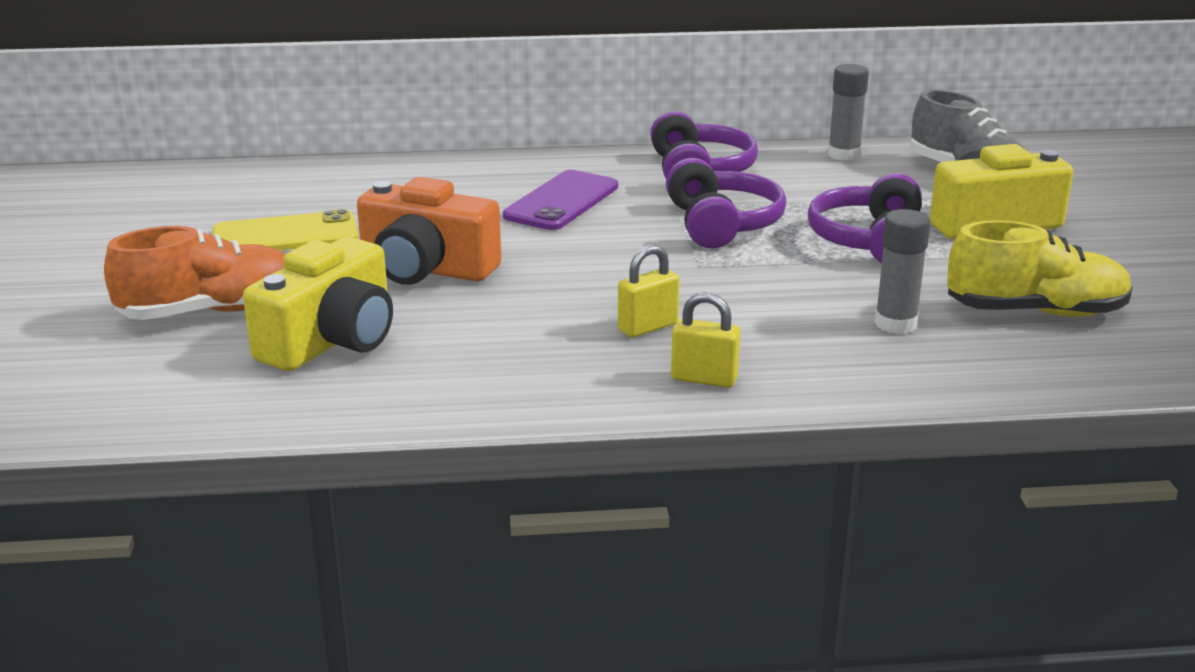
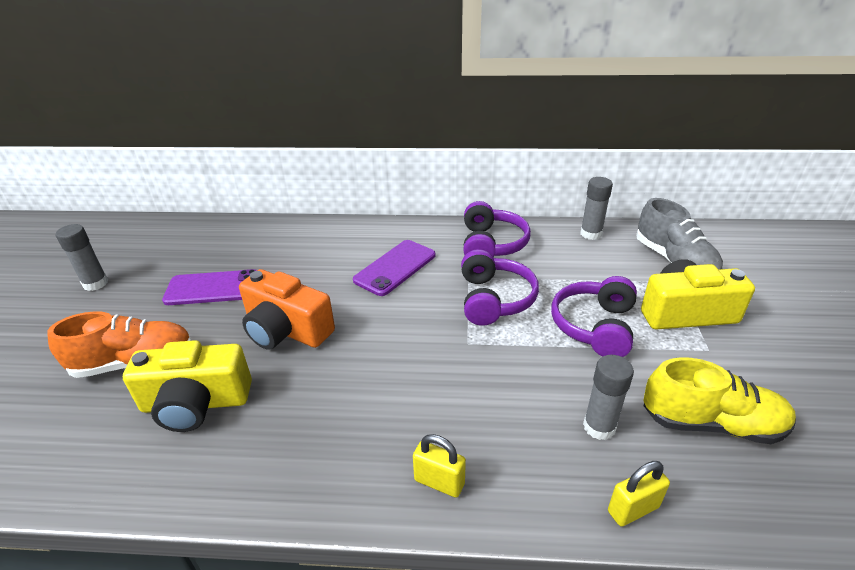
camera: 10 degrees right, 10 degrees up
(85, 240) = (95, 283): none -> grey glue stick
(285, 235) = (213, 288): yellow phone -> purple phone
(332, 340) = (196, 403): yellow camera -> yellow camera turned 45 degrees clockwise
(647, 327) = (414, 411): yellow padlock -> yellow padlock (633, 509)

